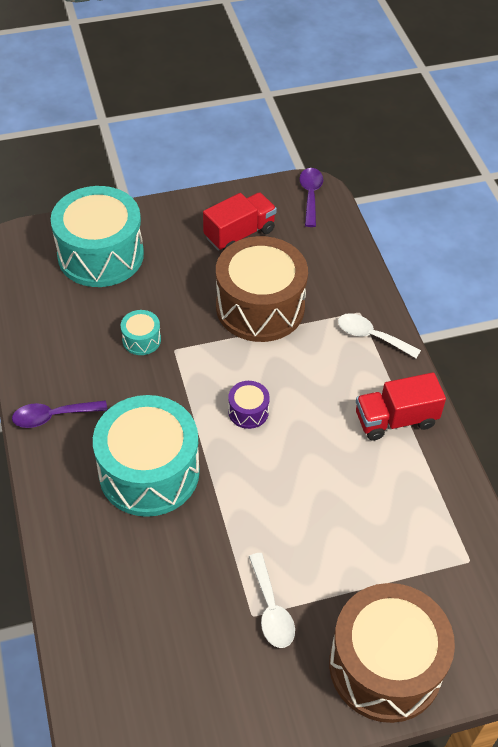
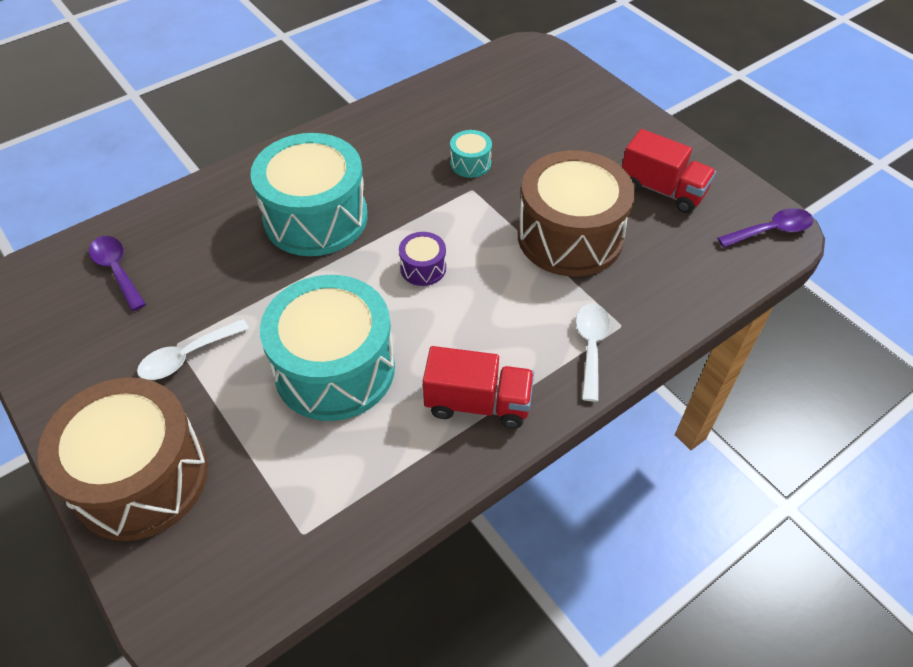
camera: 70 degrees right, 0 degrees up
(53, 416) = (350, 137): purple spoon -> purple spoon (117, 270)
(101, 255) = (558, 104): turquoise drum -> turquoise drum (335, 369)
(395, 420) = (478, 403): red truck -> red truck turned 135 degrees clockwise

